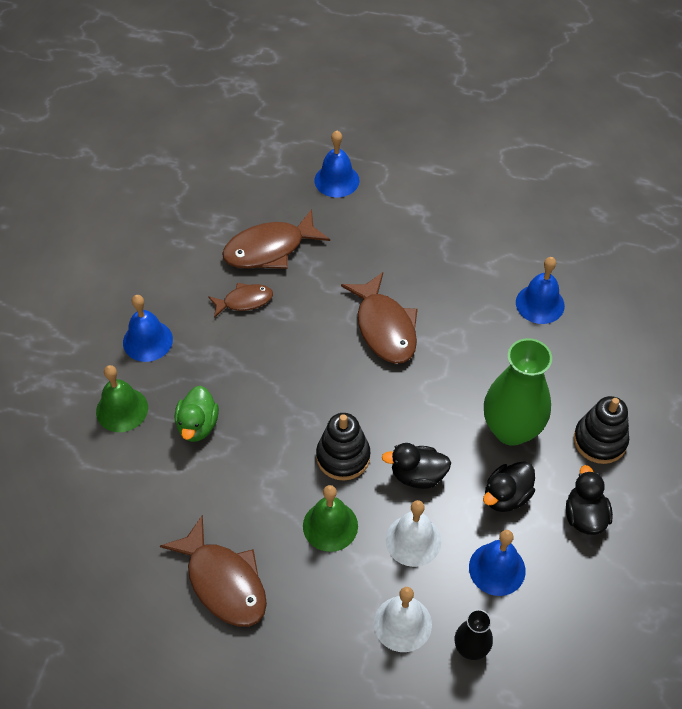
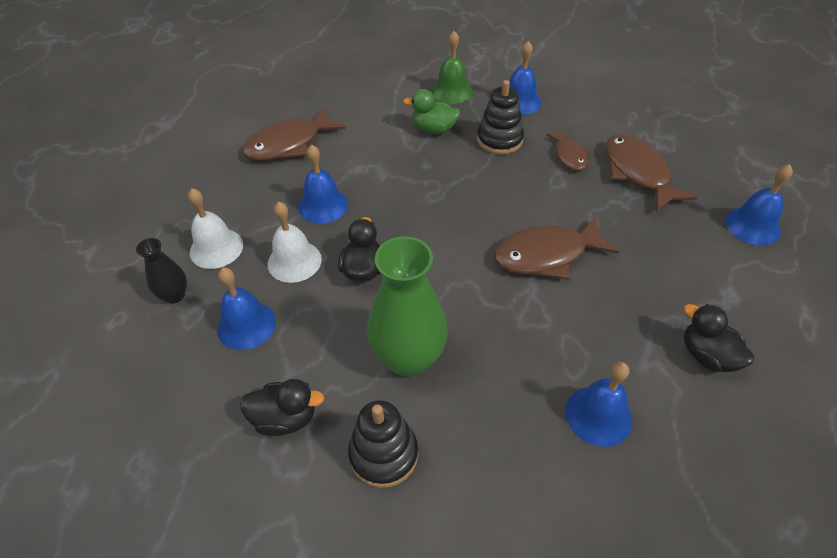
camera: 95 degrees right, 5 degrees down
(330, 526) = (323, 205): green bell -> blue bell
(343, 457) = (392, 216): black stacking toy -> black stacking toy (499, 140)
(506, 496) = (325, 343): black duck -> black duck (707, 356)

